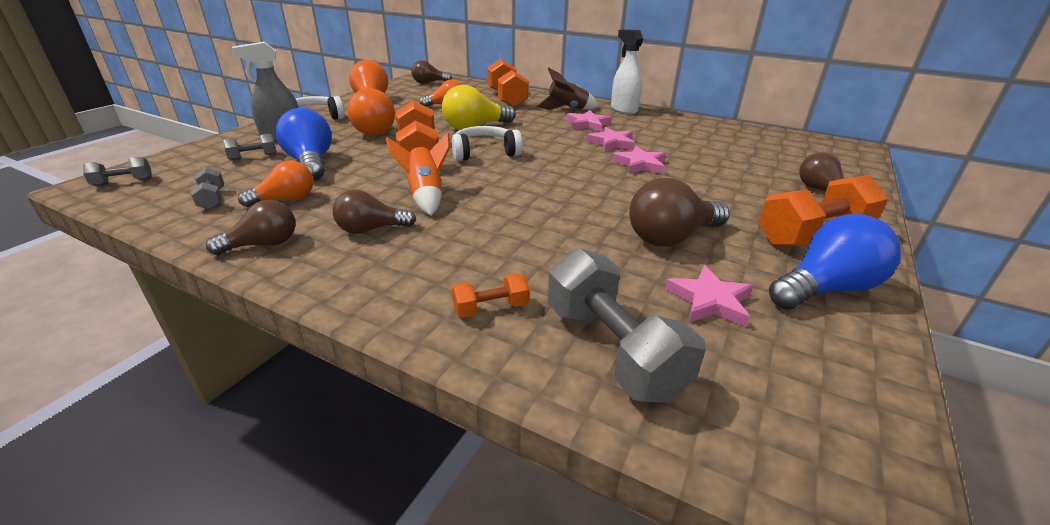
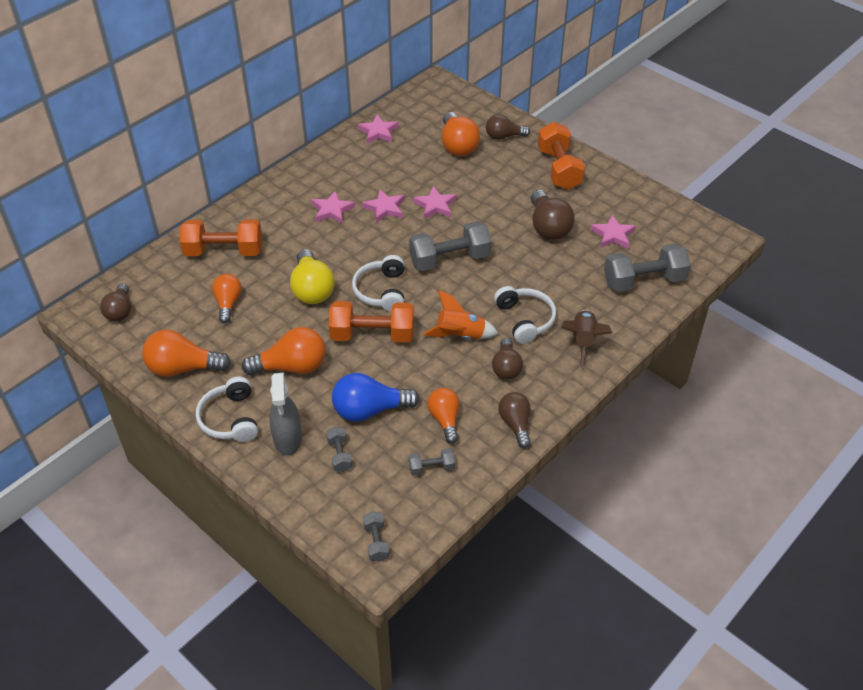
camera: 75 degrees left, 15 degrees up
(466, 235) = (525, 319): none -> white headphones
(490, 308) = (605, 318): orange dumbbell -> none
(554, 179) = (449, 259): none -> grey dumbbell
(567, 109) = (280, 213): brown rocket -> brown rocket (583, 341)
(623, 110) = (298, 175): white spray bottle -> none
(726, 130) = (378, 132): none -> pink star
(761, 166) = (458, 145): none -> orange light bulb
(825, 288) = (609, 190): blue light bulb -> none

